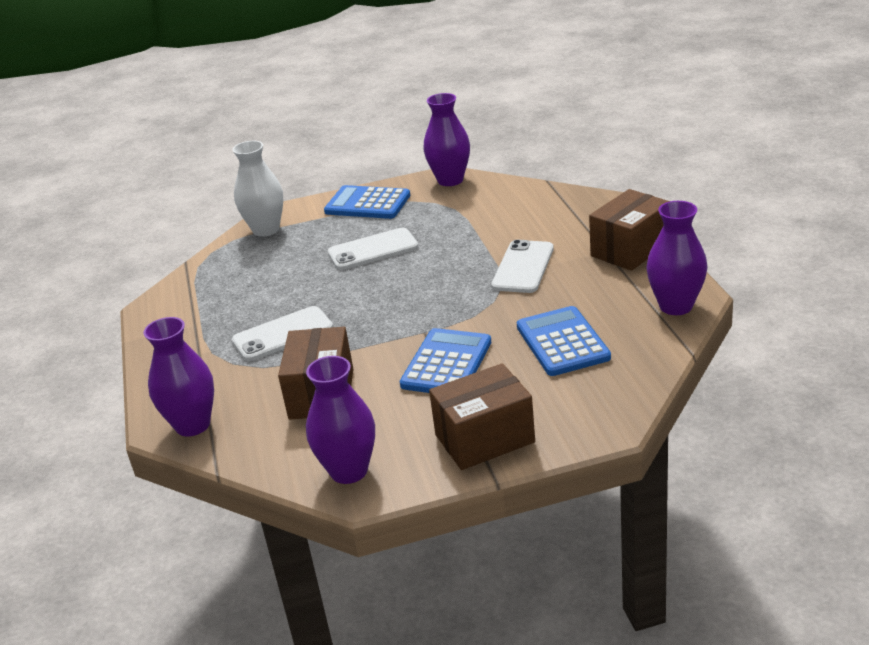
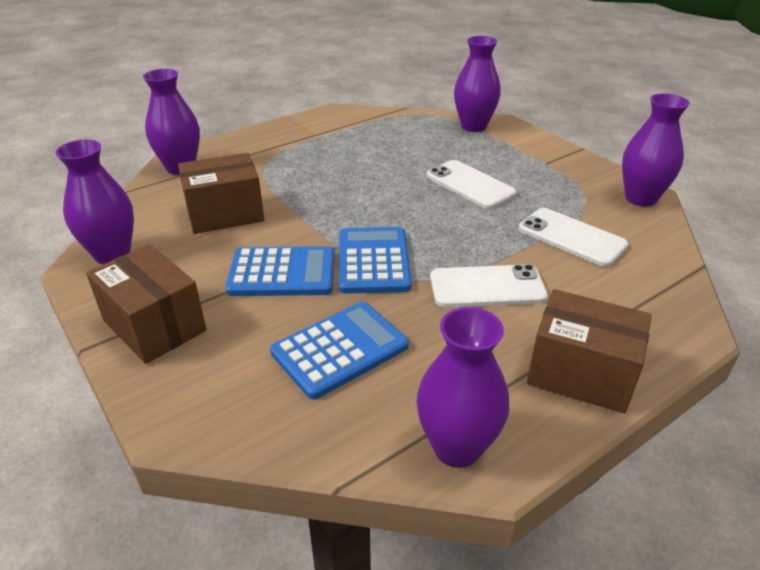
camera: 65 degrees right, 5 degrees up
(266, 230) = (473, 126): white vase -> purple vase
(283, 334) = (311, 174): white phone -> white phone (571, 237)
(367, 204) = (553, 162): blue calculator -> blue calculator (373, 261)

